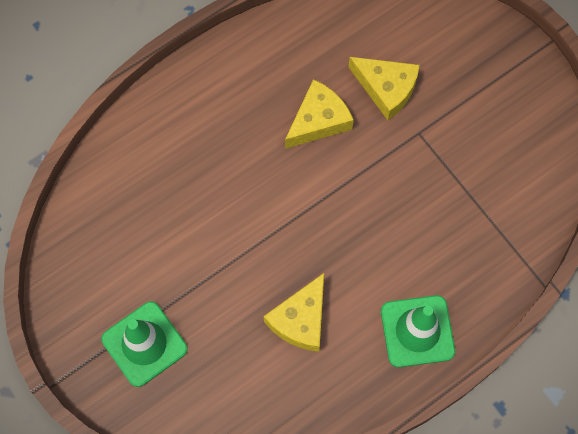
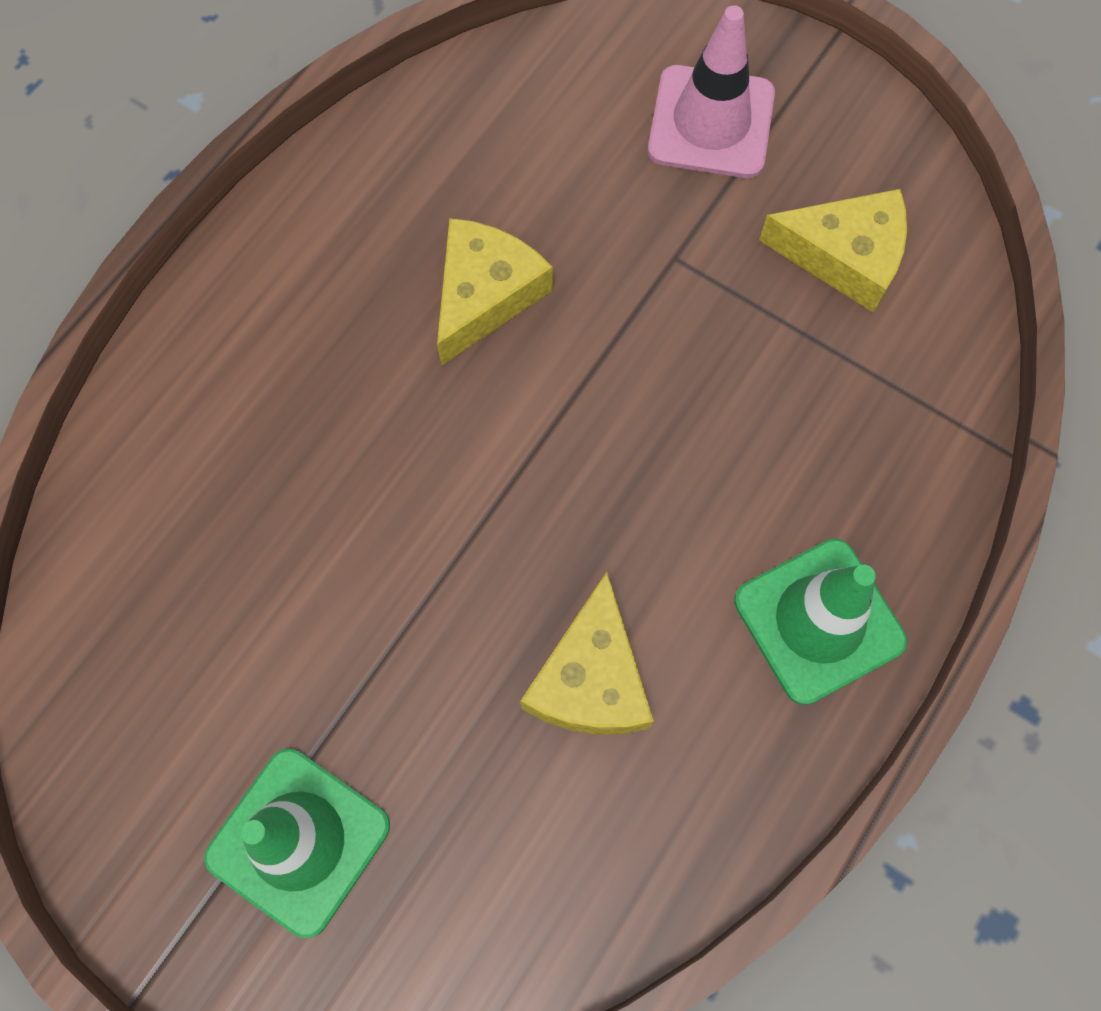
camera: 20 degrees left, 0 degrees up
(386, 88) = (586, 200): yellow cheese -> yellow cheese (844, 256)
(465, 69) = (711, 122): none -> pink traffic cone

